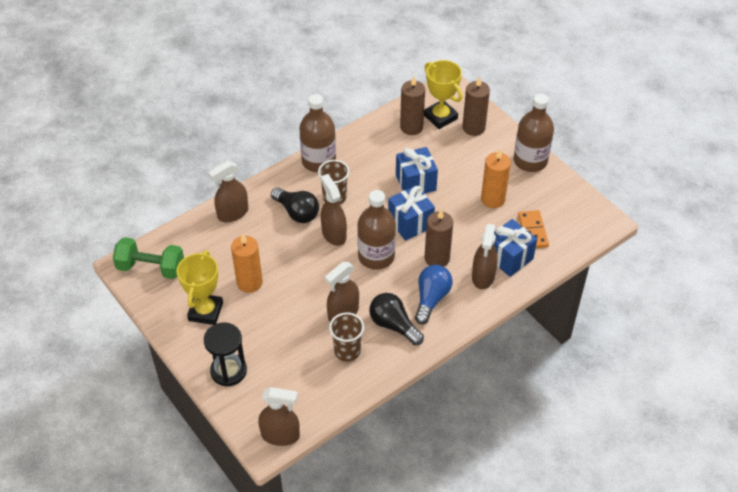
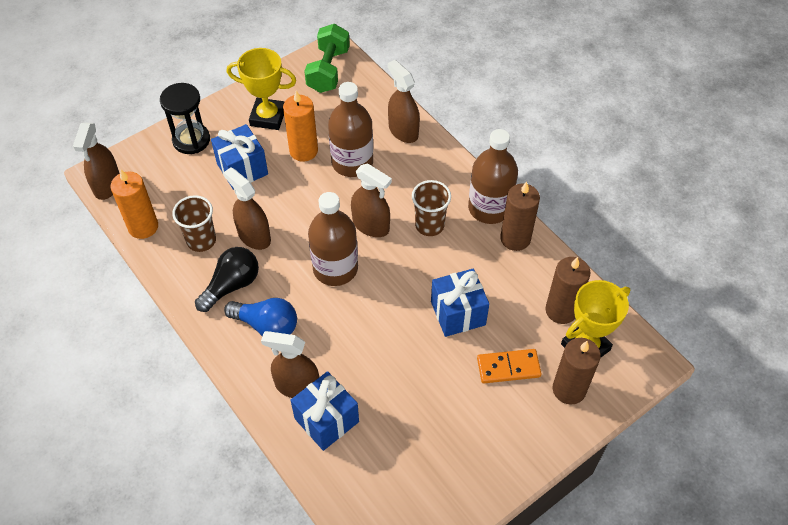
camera: 90 degrees right, 5 degrees up
(297, 212) = (405, 189): black light bulb -> none
(334, 234) = (371, 225): brown spray bottle -> brown spray bottle turned 60 degrees clockwise
(410, 223) = (388, 306): blue gift -> blue gift (242, 169)
(437, 258) = (329, 334): brown candle -> brown candle (515, 238)
(492, 199) = (431, 406): orange candle -> orange candle (143, 227)
(530, 161) = (508, 463): brown bottle -> brown bottle (352, 162)
(532, 231) = (373, 454): orange domino -> orange domino (508, 367)

